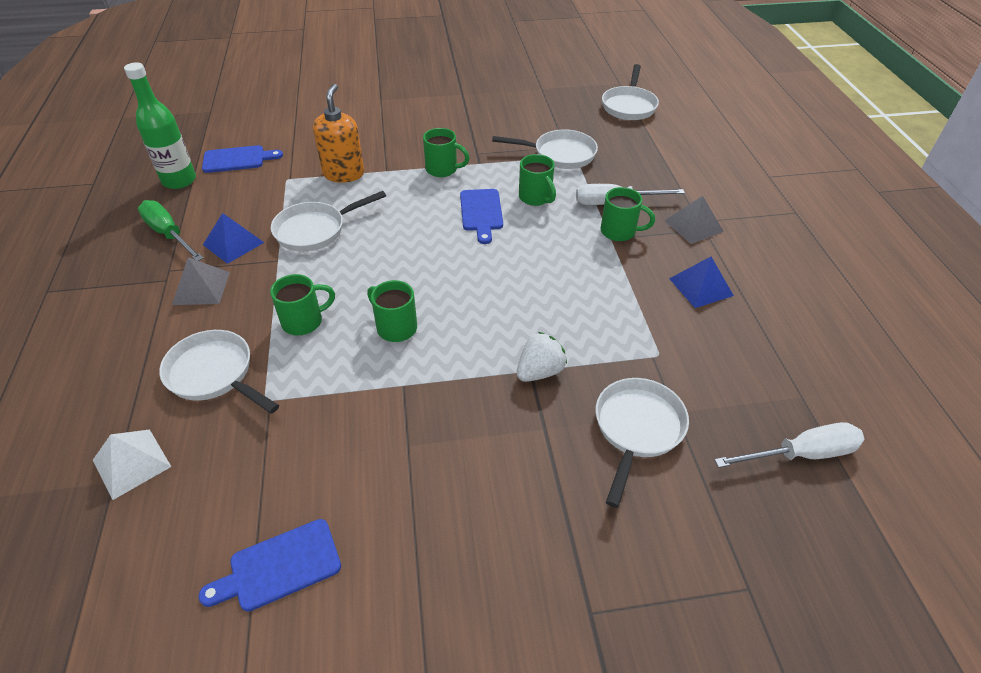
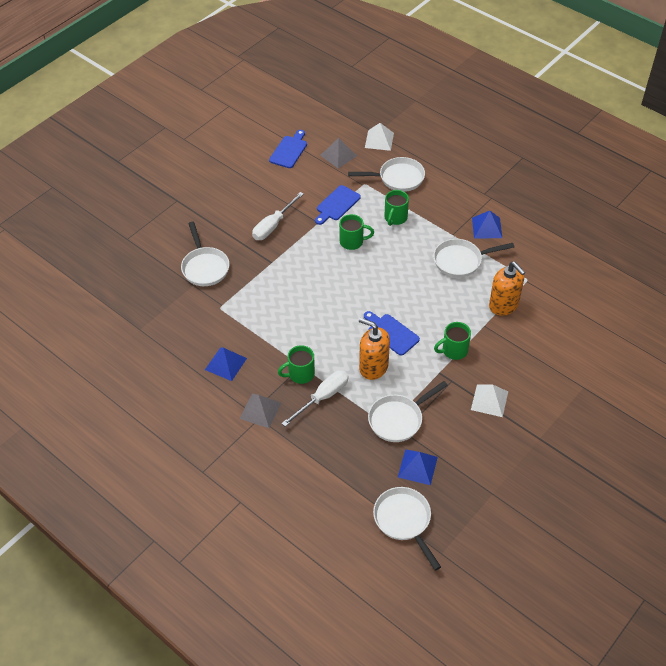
camera: 140 degrees right, 5 degrees up
(169, 234) = (524, 211): green screwdriver -> none
(179, 181) = (578, 238): green bottle -> none
(201, 288) = (462, 201): grey pyramid -> grey pyramid (338, 155)
(237, 159) = (577, 272): blue cutting board -> blue cutting board (337, 204)
(315, 230) = (461, 261): white pan -> white pan turned 120 degrees counterclockwise
(465, 127) = (489, 400): none -> white pyramid
(536, 198) = (373, 367): green mug -> orange soap dispenser
(539, 371) = (267, 264): white strawberry -> none
(581, 124) = (417, 467): none -> blue pyramid
(801, 454) = (128, 300): white screwdriver -> white screwdriver (273, 225)

